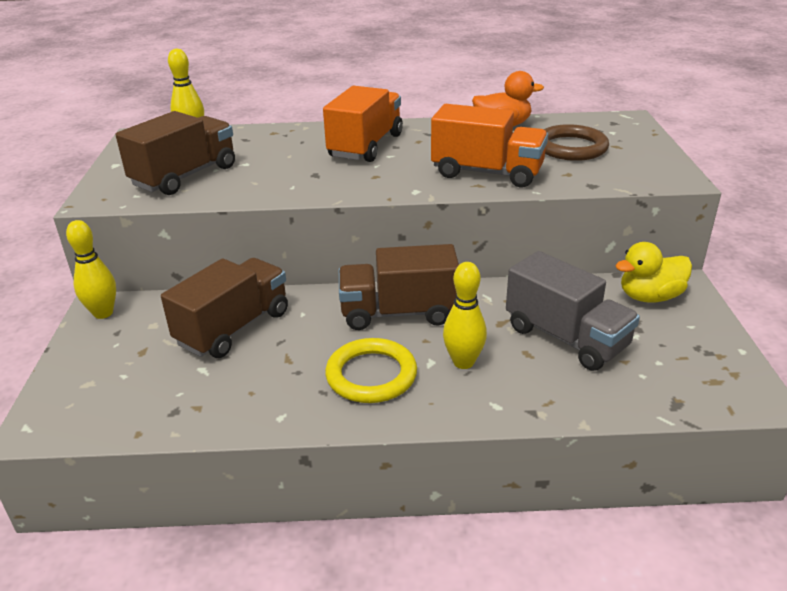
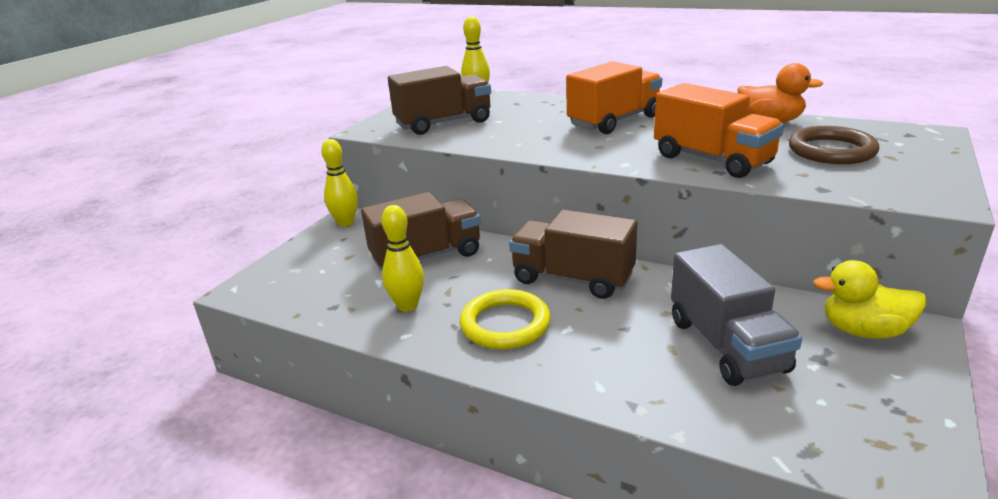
camera: 30 degrees right, 5 degrees down
(463, 362) = (599, 337): yellow bowling pin -> yellow bowling pin (407, 306)

